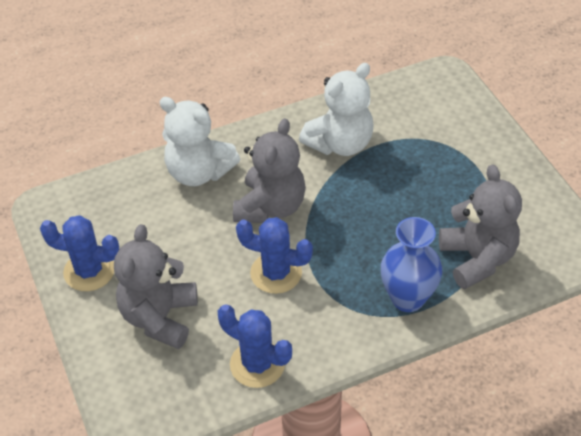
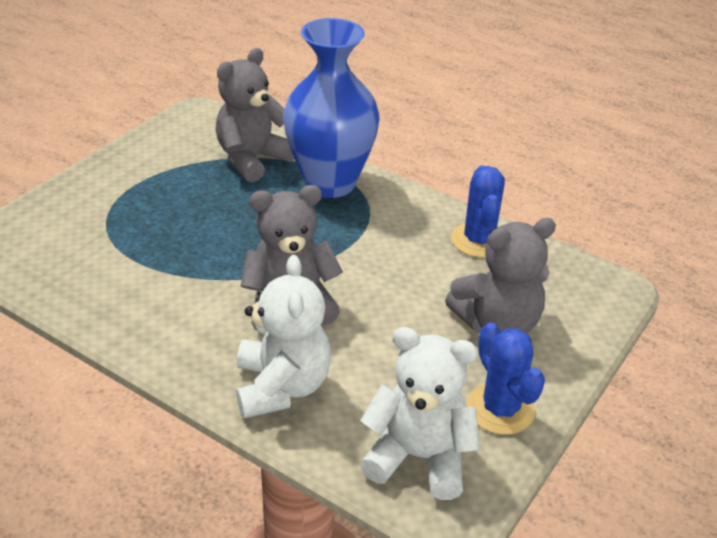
camera: 125 degrees left, 10 degrees down
(276, 273) = (372, 267): blue cactus -> none
(340, 144) = (153, 288): white teddy bear -> white teddy bear (419, 457)
(407, 298) = (330, 183): blue vase -> blue vase, size x1.55

